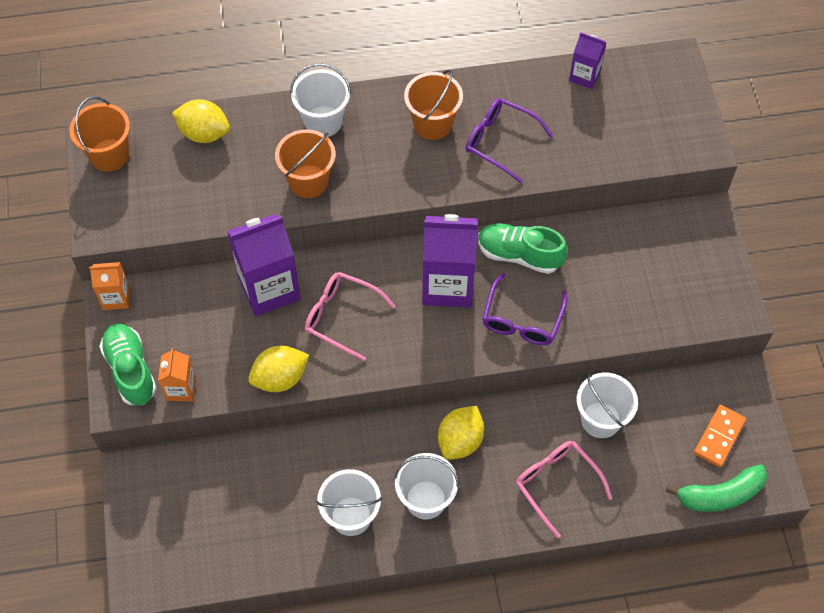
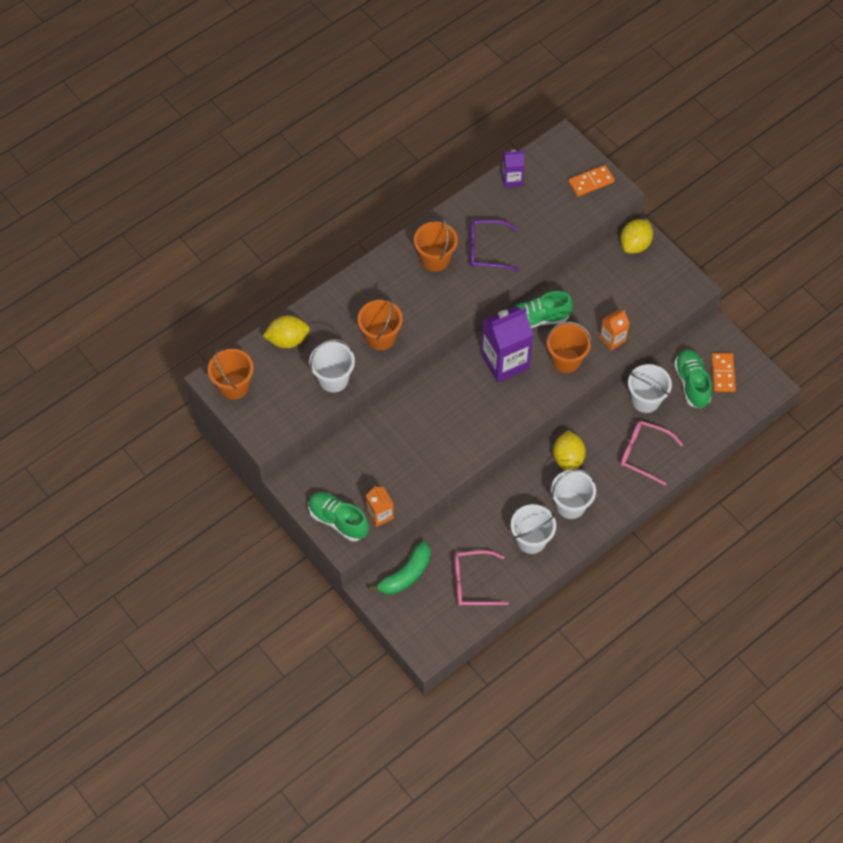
camera: 30 degrees left, 0 degrees up
(116, 298) = (294, 480): orange carton -> orange carton (612, 339)
(269, 288) = (391, 422): purple carton -> none
(280, 378) = (439, 475): yellow lemon -> yellow lemon (635, 244)
(323, 121) = (362, 293): white bucket -> white bucket (333, 379)
(341, 317) = (450, 416): pink glasses -> pink glasses (473, 583)
(522, 320) = (566, 360): purple glasses -> orange bucket
(671, 429) = (691, 383): none -> green shoe
(678, 123) = (591, 182): none -> orange domino
(719, 494) = (744, 408): green banana -> green banana (405, 575)

